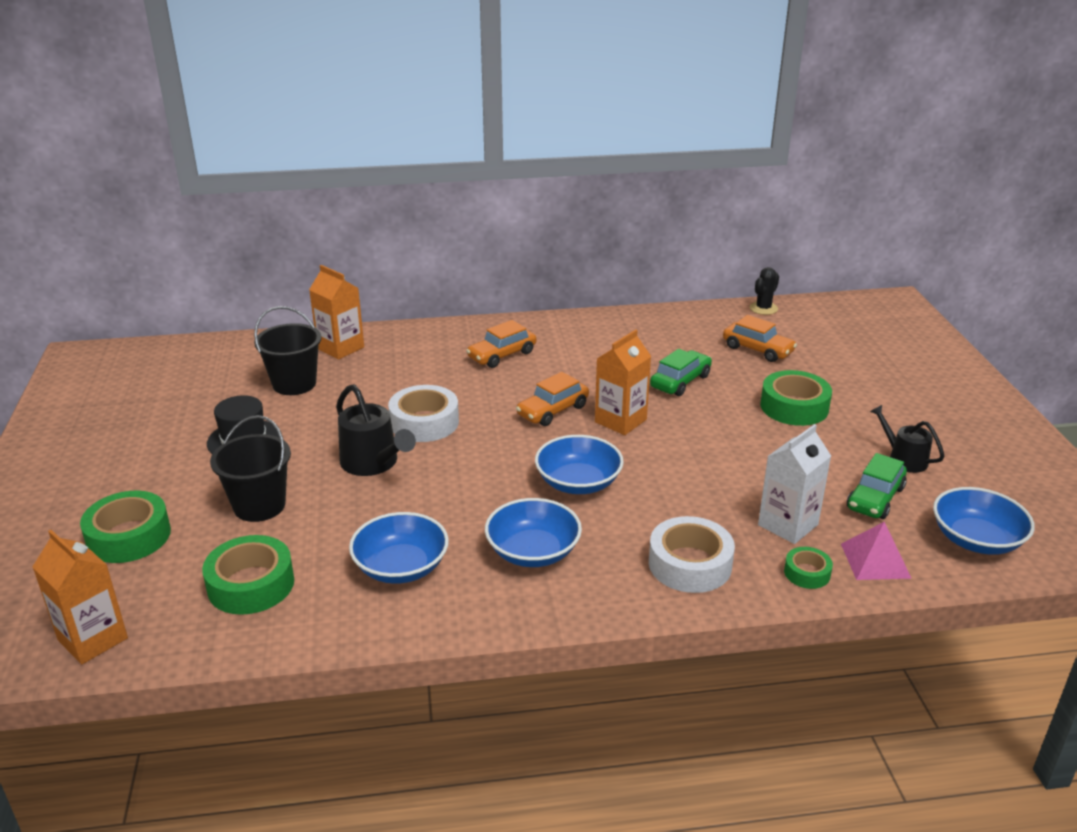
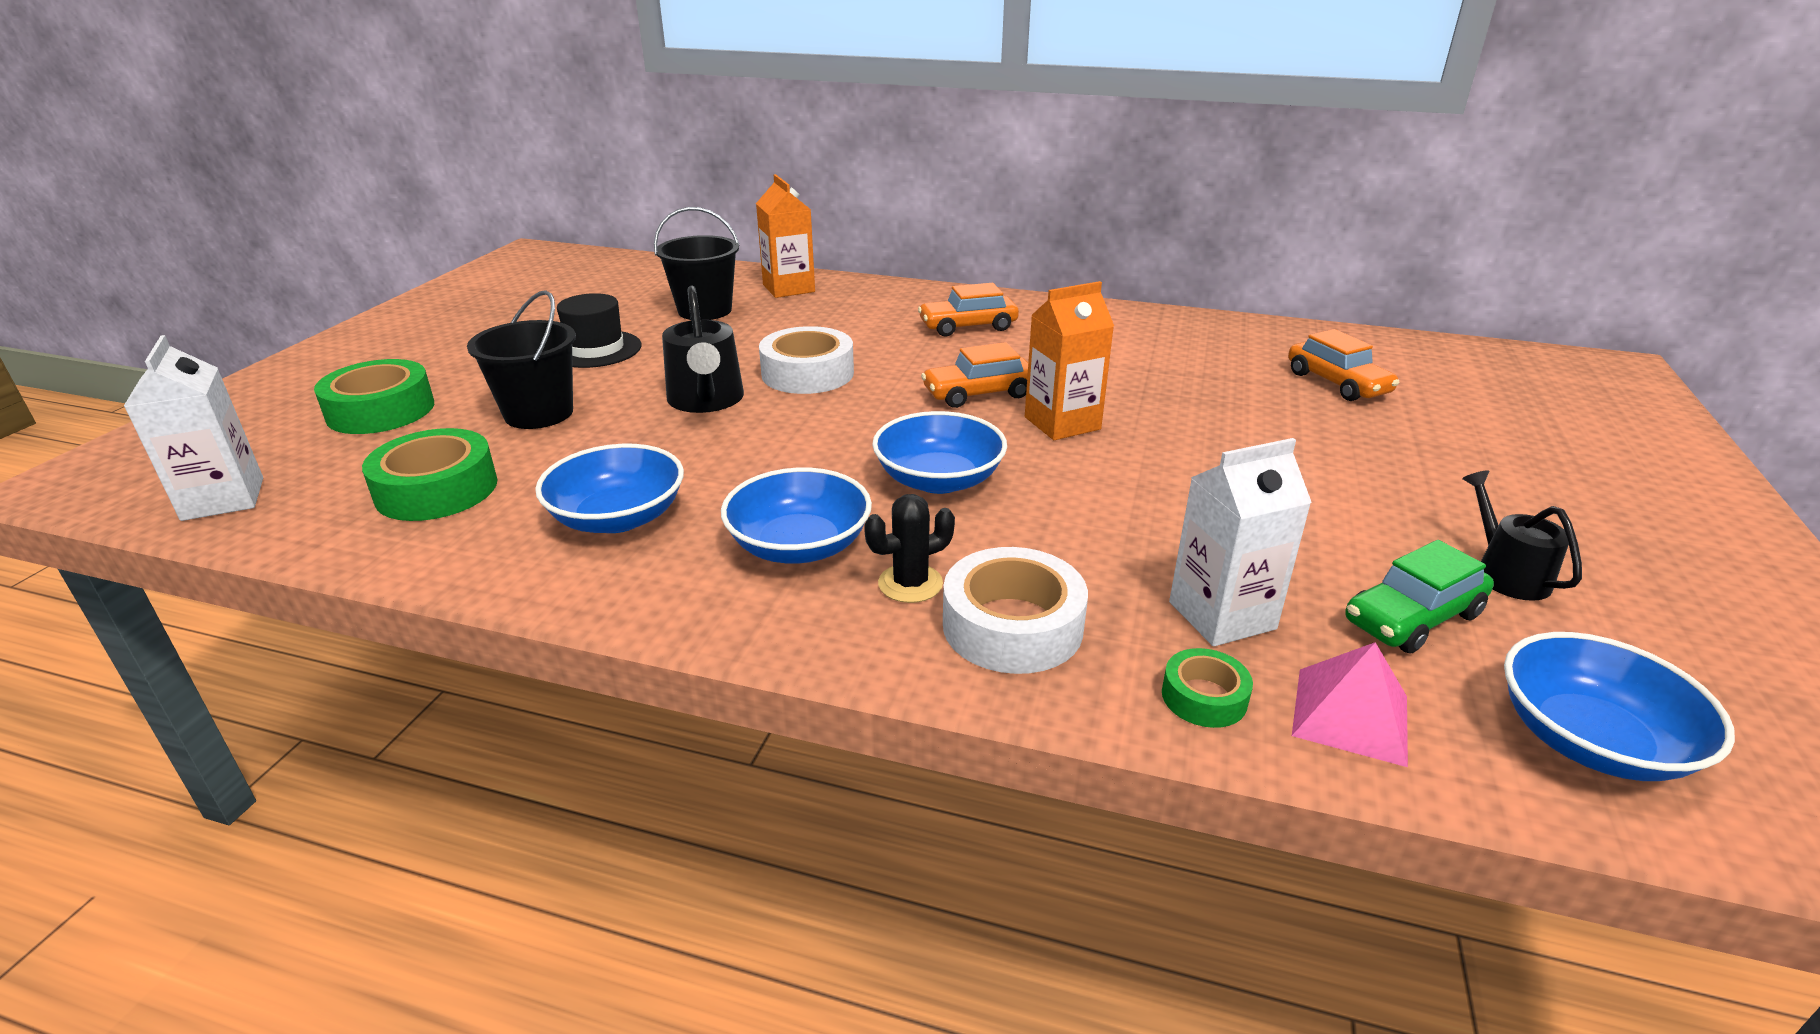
camera: 25 degrees right, 0 degrees up
(93, 639) = (223, 499): orange carton -> white carton
(680, 381) = (1187, 397): green car -> none
(763, 308) = (1381, 340): black cactus -> black cactus (910, 583)
(794, 407) = (1348, 461): green tape -> none

